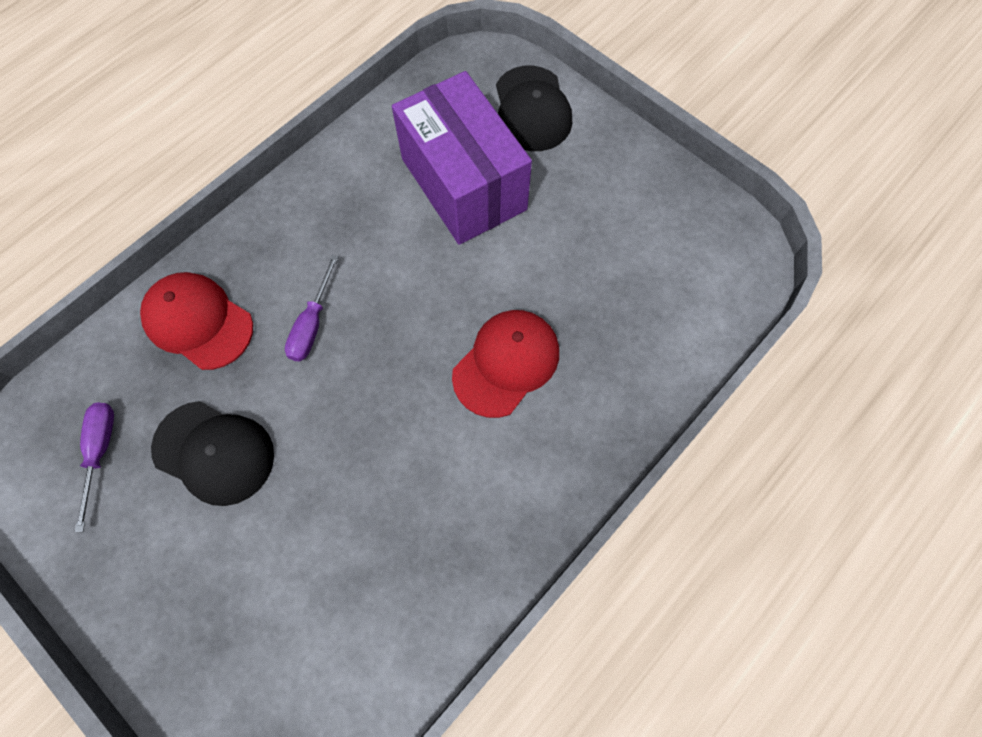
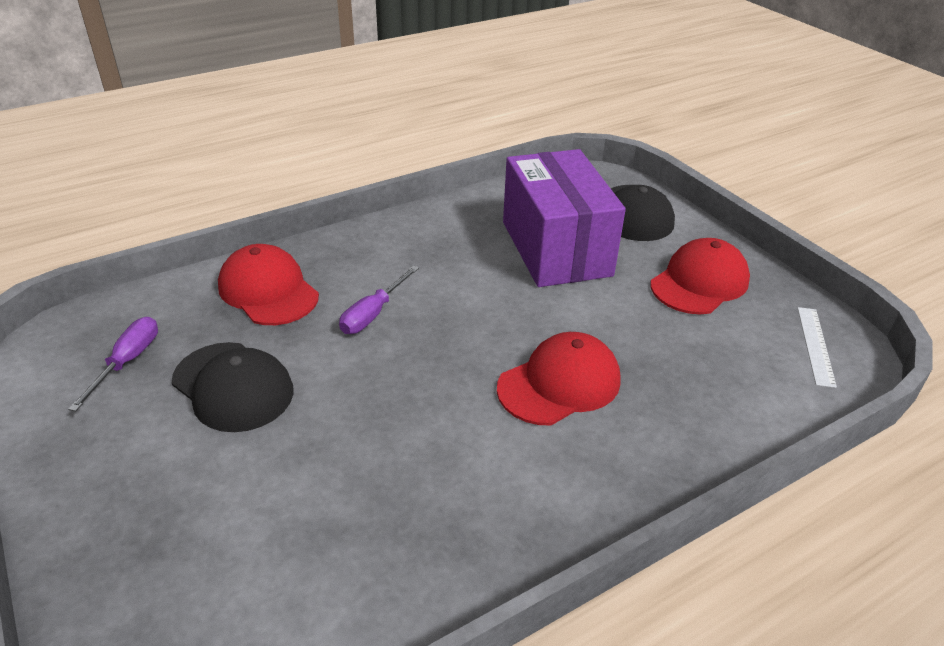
camera: 15 degrees right, 30 degrees down
(608, 196) = (699, 282): none -> red cap
(719, 252) = (815, 345): none -> white ruler

